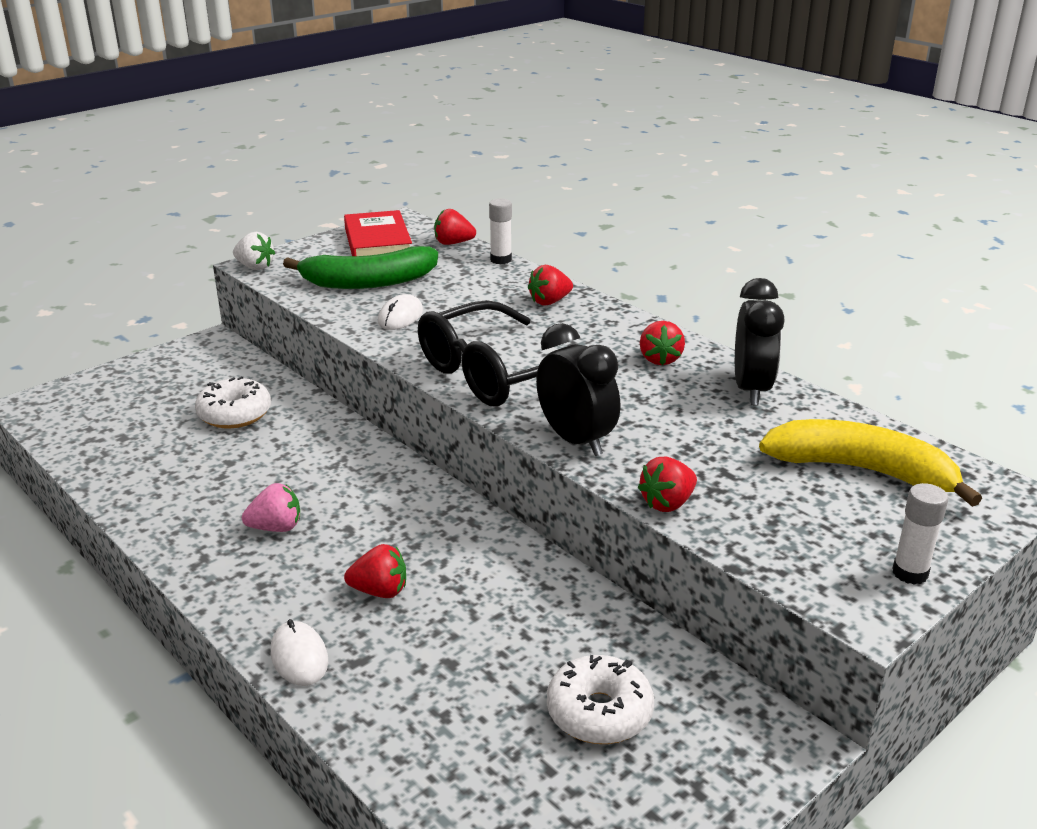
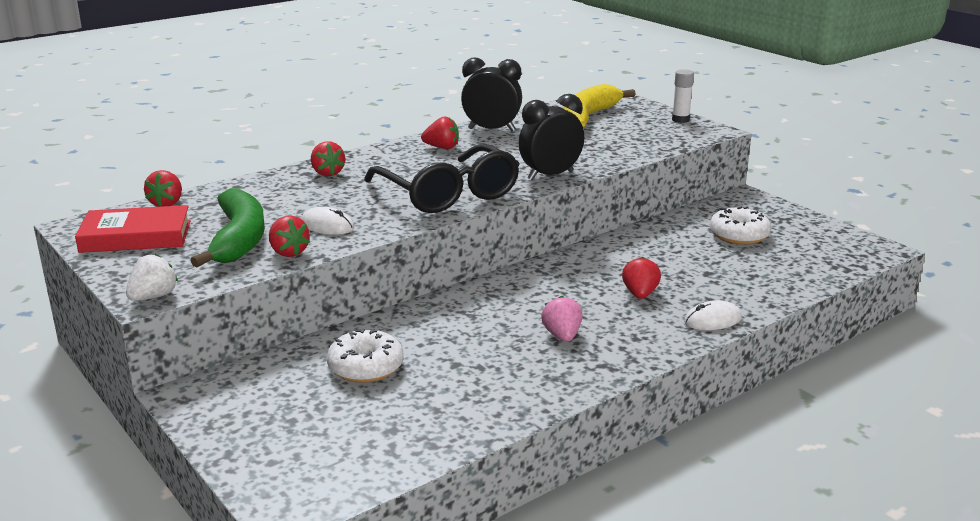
camera: 85 degrees left, 5 degrees down
(501, 260) = (225, 186): white glue stick -> none
(667, 503) = (623, 158): red strawberry -> red strawberry (288, 252)

